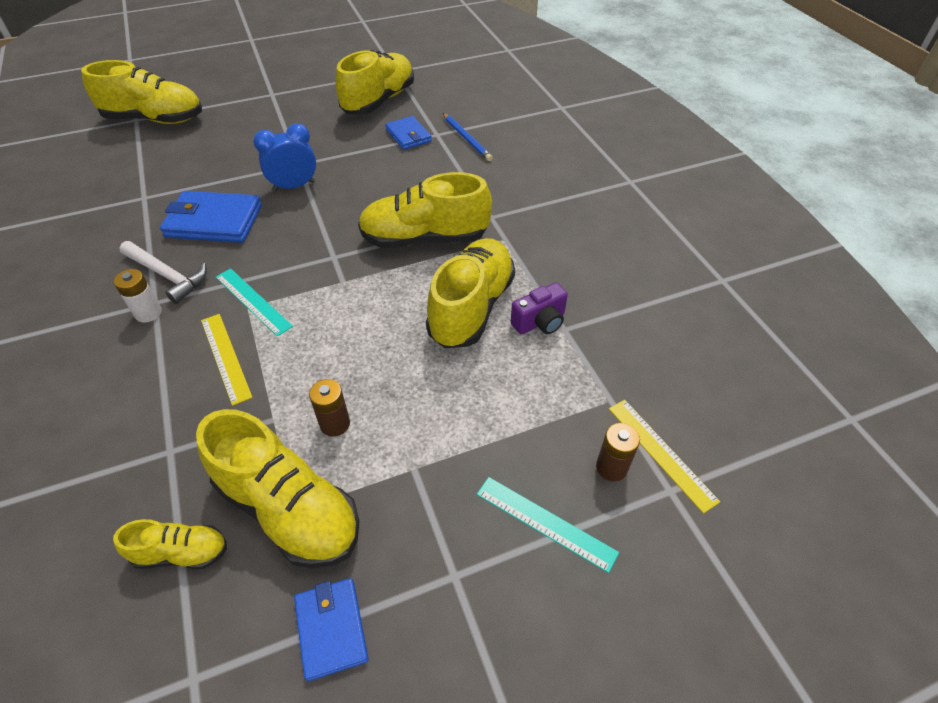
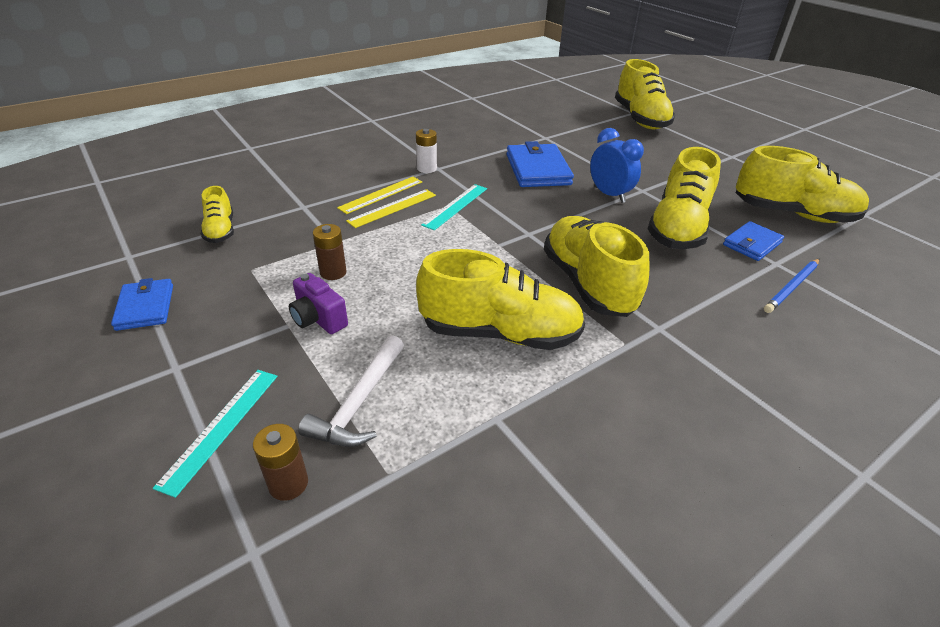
camera: 75 degrees right, 10 degrees down
(167, 275) = (467, 166): white hammer -> white hammer (359, 402)
(289, 509) = (251, 266): yellow shoe -> yellow shoe (677, 228)
(331, 629) = (145, 307): blue wallet -> blue wallet turned 75 degrees counterclockwise
(540, 322) = (499, 393): purple camera -> purple camera (318, 319)
(661, 453) = (311, 539): yellow ruler -> yellow ruler (381, 194)

